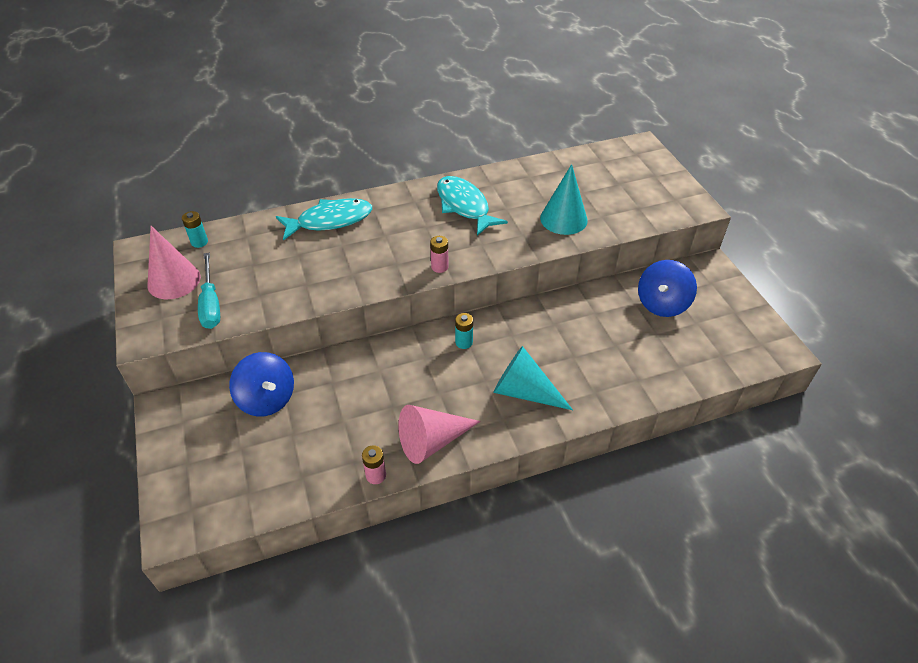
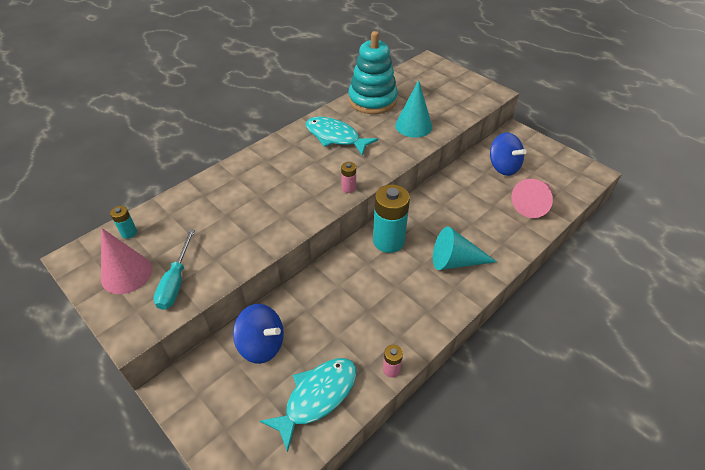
camera: 25 degrees left, 0 degrees up
(211, 304) = (176, 281): turquoise screwdriver -> turquoise screwdriver turned 45 degrees clockwise
(330, 221) = (236, 179): turquoise fish -> turquoise fish (317, 397)
(432, 441) = (415, 325): pink cone -> pink cone (532, 204)
(464, 342) = (388, 241): turquoise battery -> turquoise battery, size x2.21
(536, 175) = (372, 100): none -> turquoise stacking toy
(662, 304) = (503, 167): blue spinning top -> blue spinning top turned 45 degrees counterclockwise

